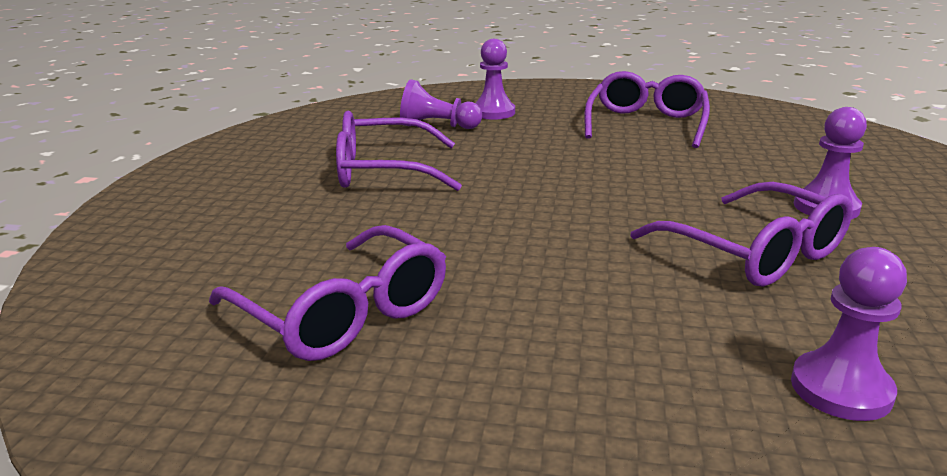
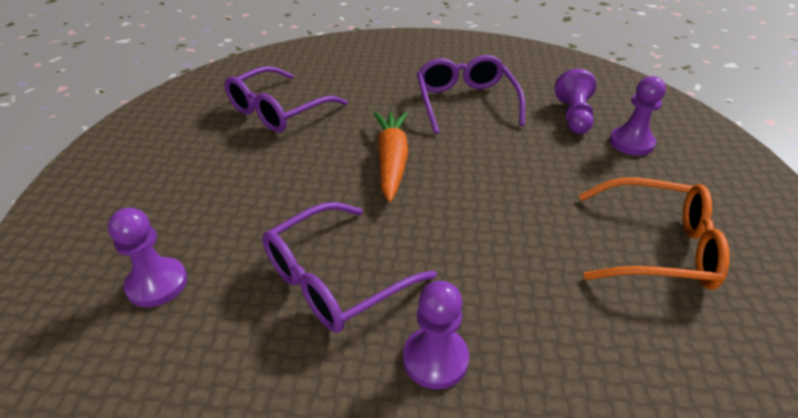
camera: 85 degrees right, 15 degrees up
(517, 218) = (392, 161): none -> orange carrot
(646, 124) = (657, 247): purple glasses -> orange glasses

